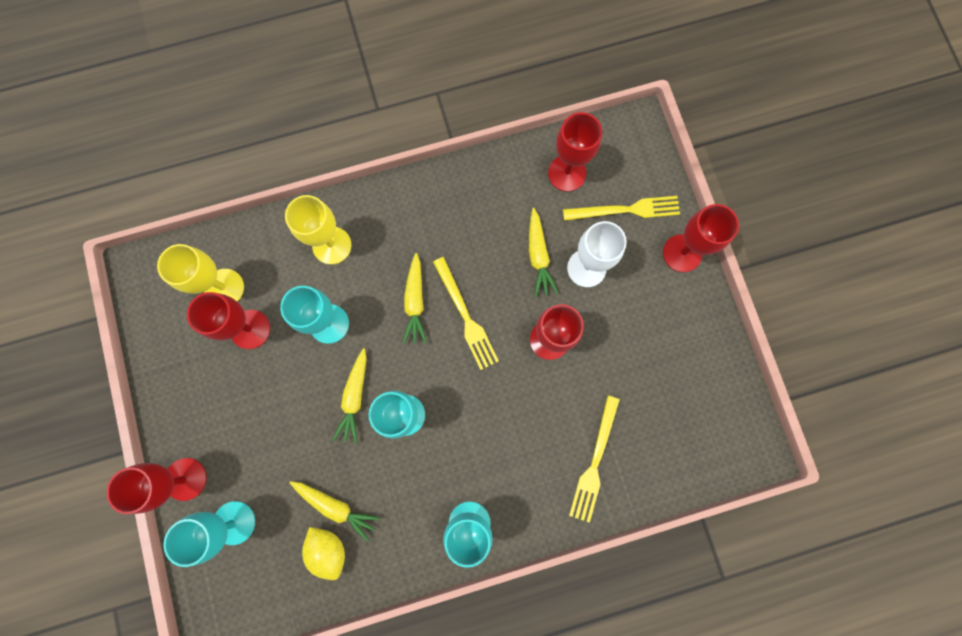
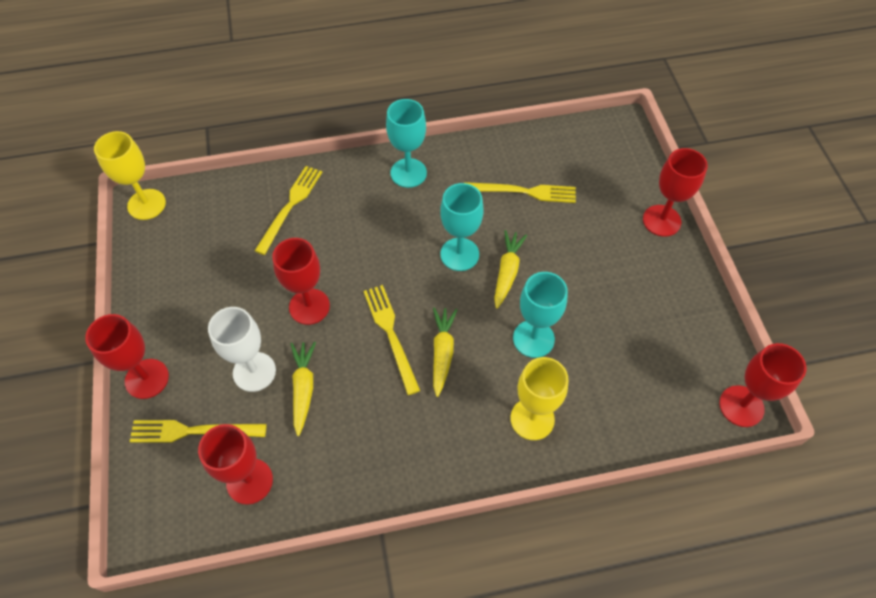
camera: 175 degrees left, 20 degrees down
(224, 288) = (649, 383): yellow goblet -> yellow goblet (146, 204)
(234, 522) = (613, 187): turquoise goblet -> none
(250, 329) = (616, 340): red goblet -> red goblet (741, 406)
(328, 549) = (530, 164): yellow lemon -> none
(336, 506) = (524, 192): yellow carrot -> yellow fork

